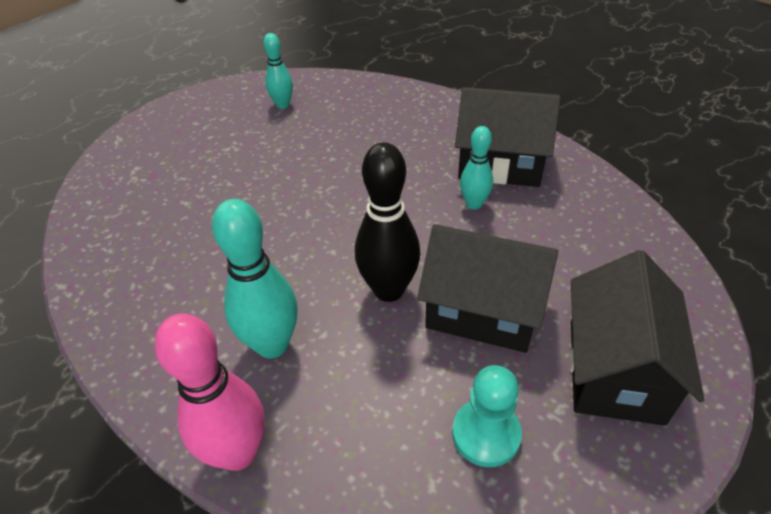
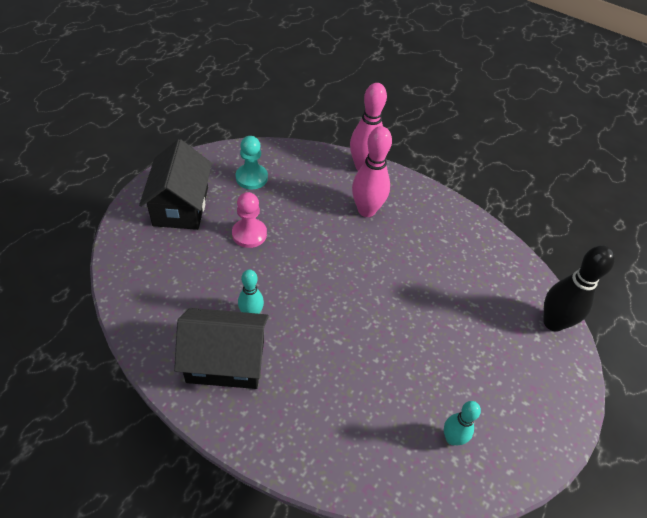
camera: 165 degrees right, 5 degrees up
(272, 345) = (366, 210): turquoise bowling pin -> pink bowling pin
(388, 290) = (307, 243): black bowling pin -> black bowling pin (553, 323)
(483, 310) = (249, 234): black house -> pink pawn

